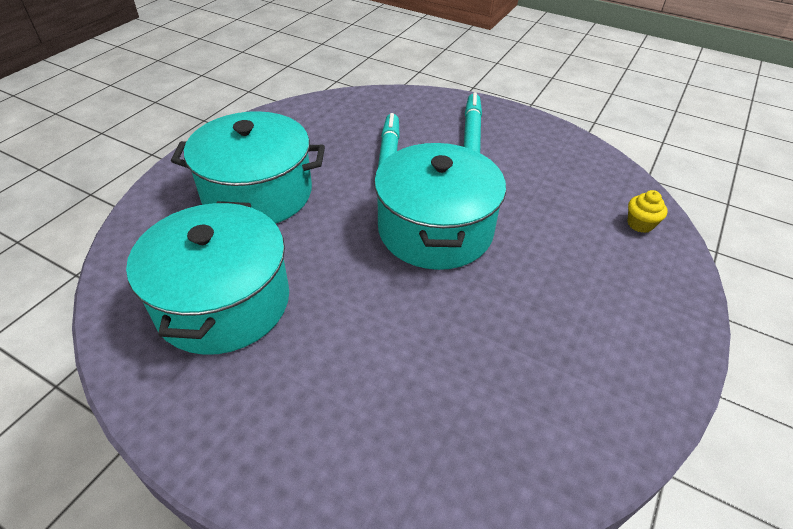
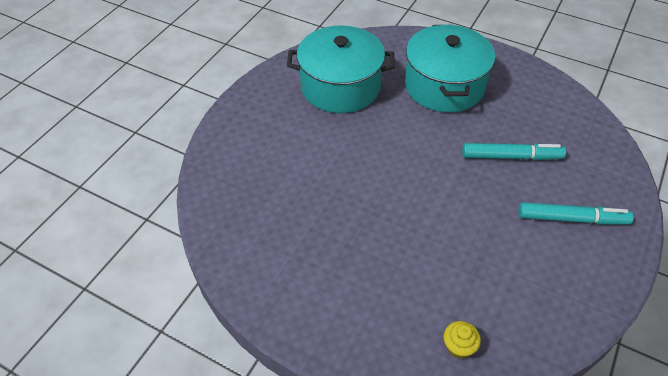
camera: 90 degrees right, 5 degrees up
(435, 229) = (422, 188): turquoise pot -> none

